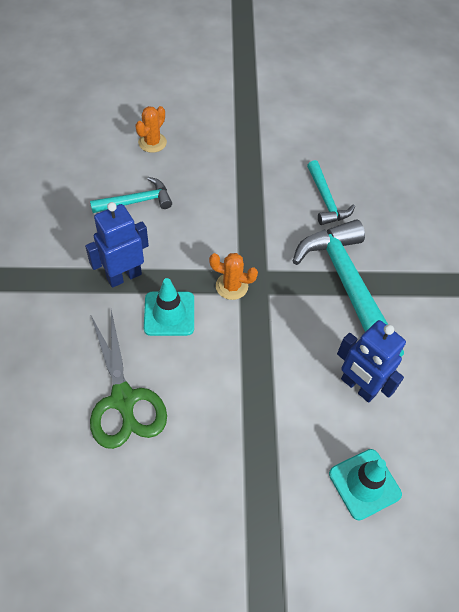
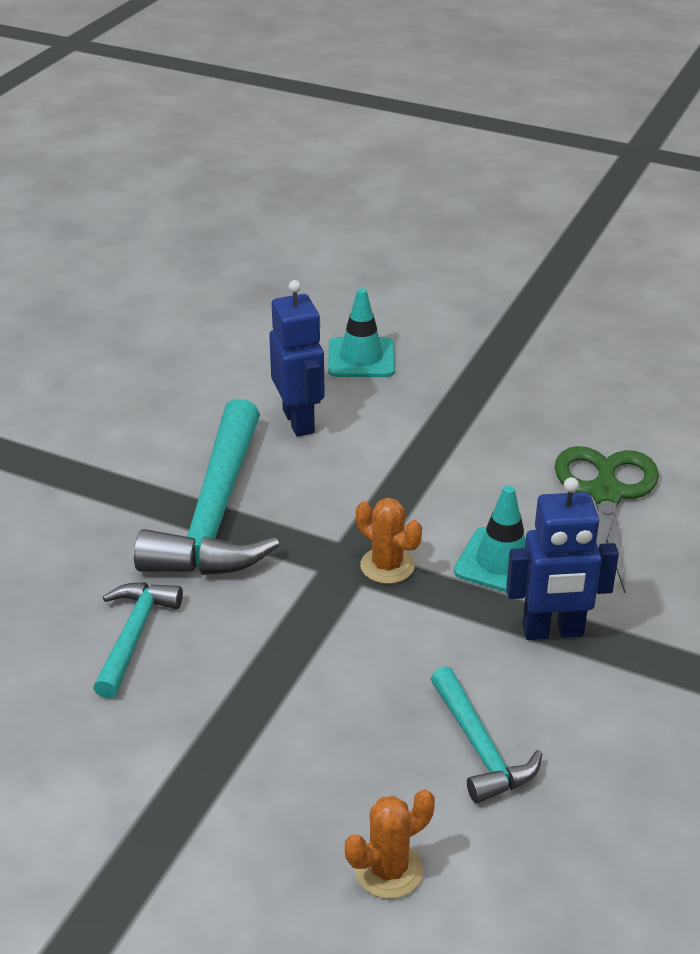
camera: 150 degrees left, 20 degrees down
(136, 201) = (480, 748): turquoise hammer -> turquoise hammer turned 120 degrees counterclockwise

